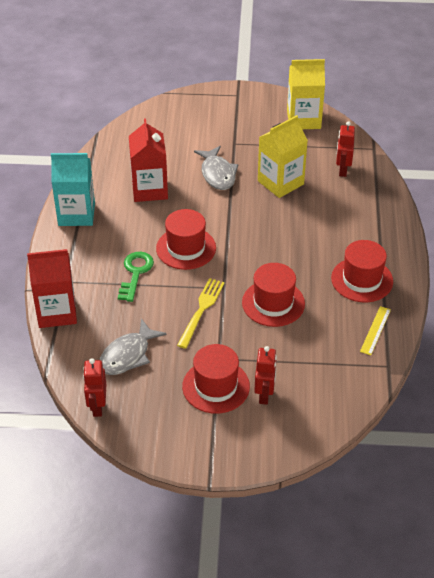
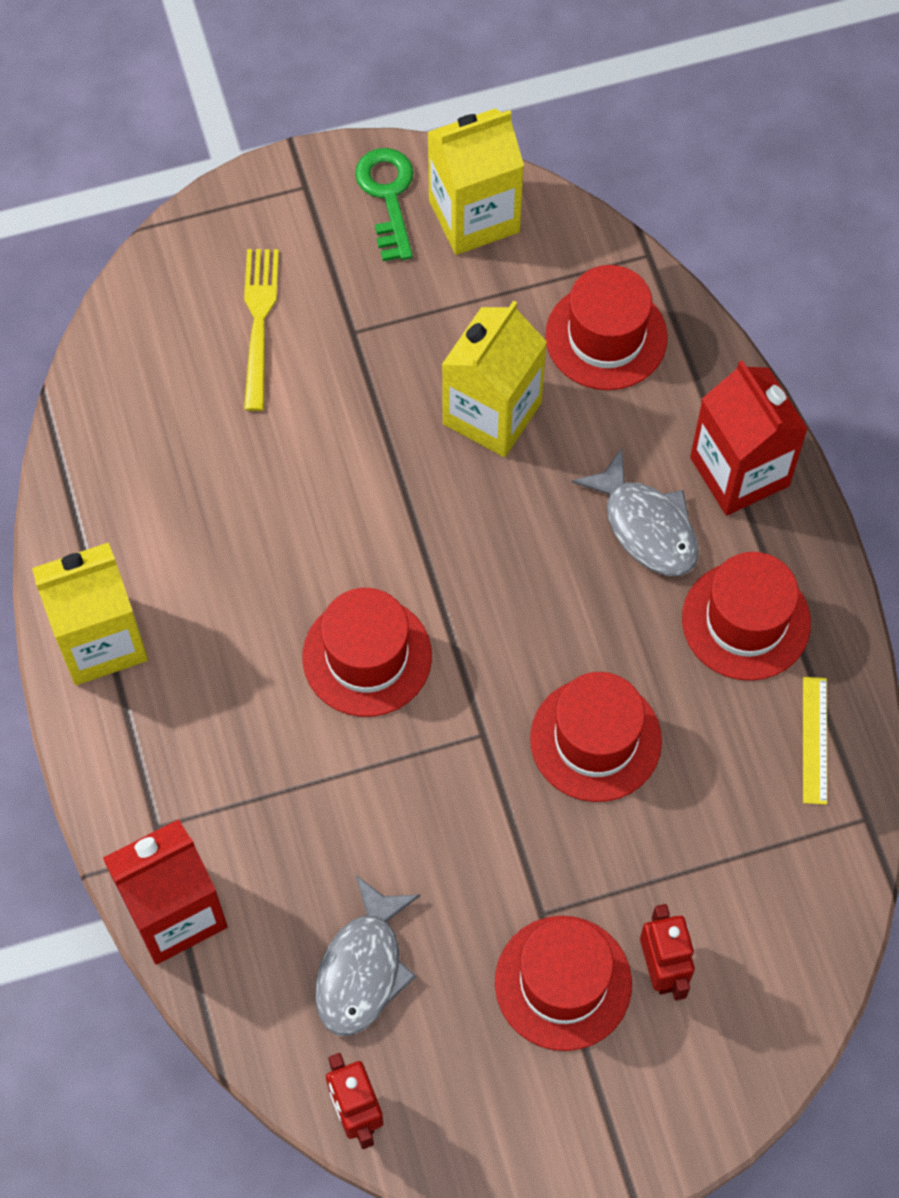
camera: 20 degrees left, 20 degrees up
(76, 214) = (100, 640): turquoise carton -> yellow carton
(135, 273) = (291, 756): green key -> green key (387, 196)
(149, 189) = (226, 521): red carton -> red carton (739, 471)
(201, 310) = (462, 805): yellow fork -> yellow fork (259, 320)
(217, 174) = (352, 431): grey fish -> grey fish (646, 526)
(342, 170) = (606, 336): red robot -> red hat

